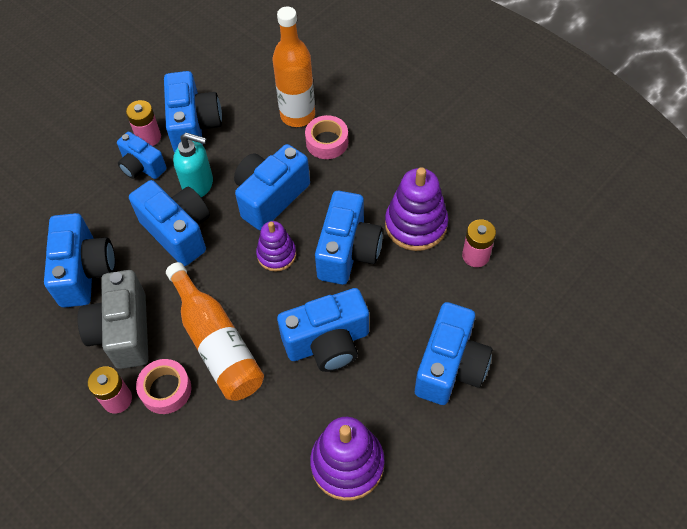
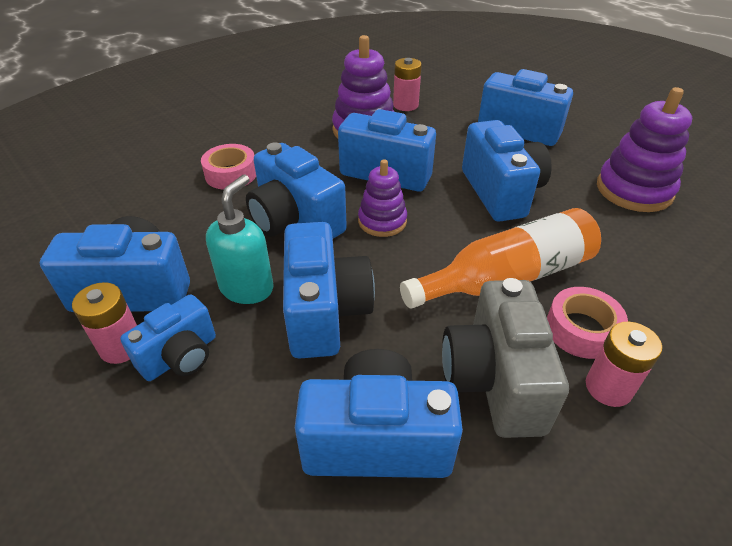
camera: 85 degrees left, 15 degrees down
(123, 332) = (494, 380): grey camera -> grey camera turned 90 degrees clockwise
(178, 232) = (325, 312): blue camera -> blue camera turned 120 degrees clockwise
(297, 115) = (176, 192): orange bottle -> none

